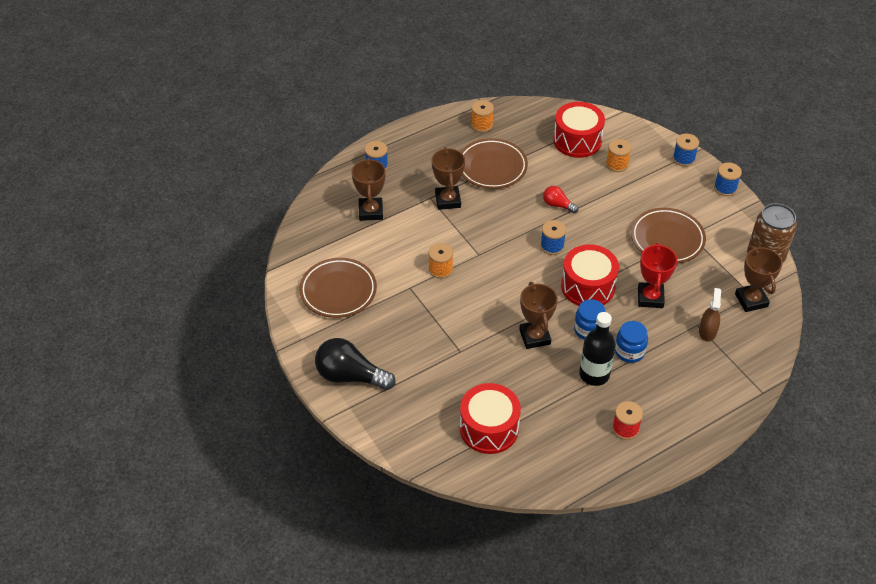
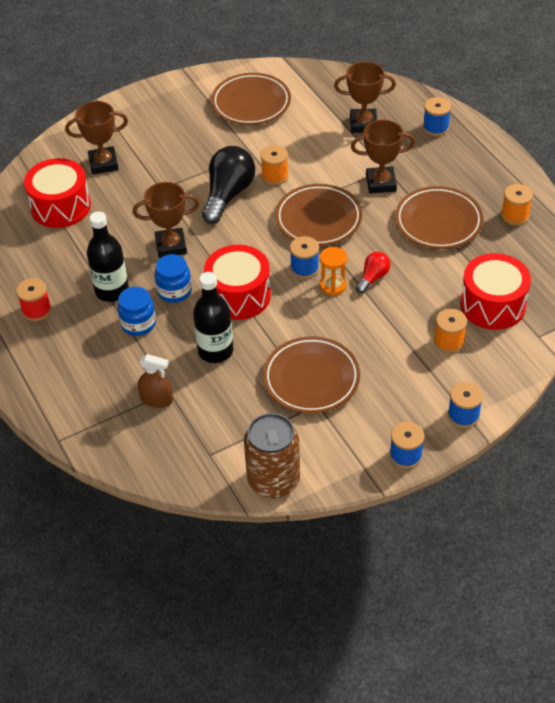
camera: 95 degrees right, 0 degrees up
(350, 376) = (142, 113): black light bulb -> black light bulb (228, 195)
(494, 239) = (318, 219): none -> brown plate
(569, 228) = (333, 285): none -> orange hourglass
(650, 298) = (215, 351): red trophy -> black bottle
(751, 300) = (200, 452): brown trophy -> brown trophy (103, 163)

